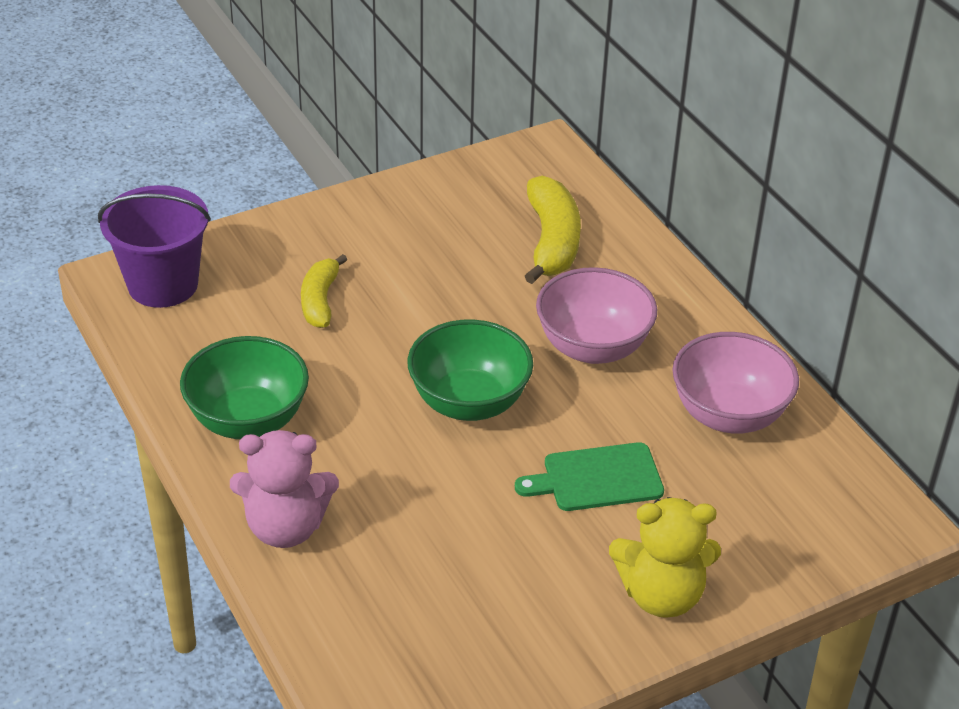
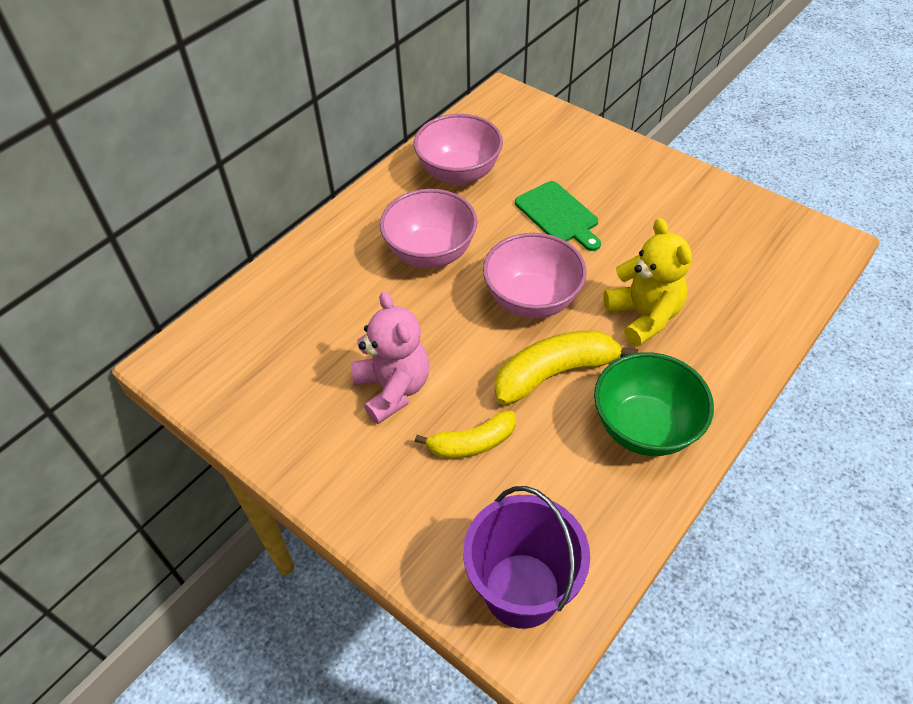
camera: 110 degrees left, 10 degrees up
(286, 527) = (726, 354): pink teddy bear -> pink teddy bear (393, 389)
(469, 402) = (532, 300): green bowl -> pink bowl
(552, 242) = (312, 314): yellow banana -> yellow banana (555, 373)
(661, 595) = (630, 164): yellow teddy bear -> yellow teddy bear (643, 316)

